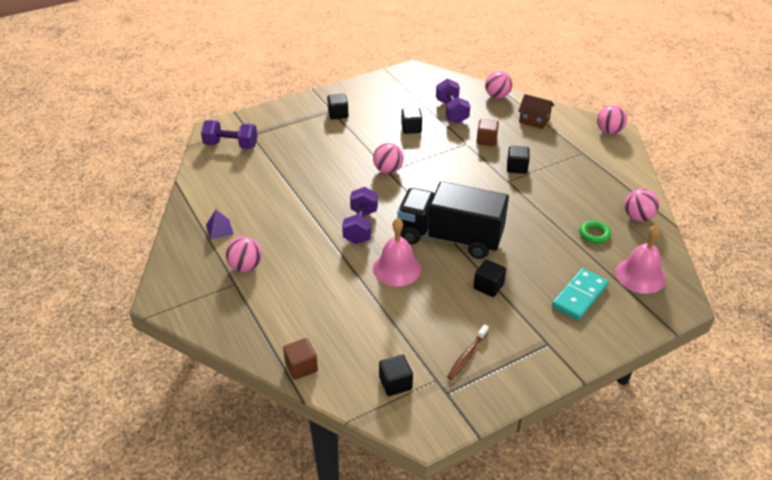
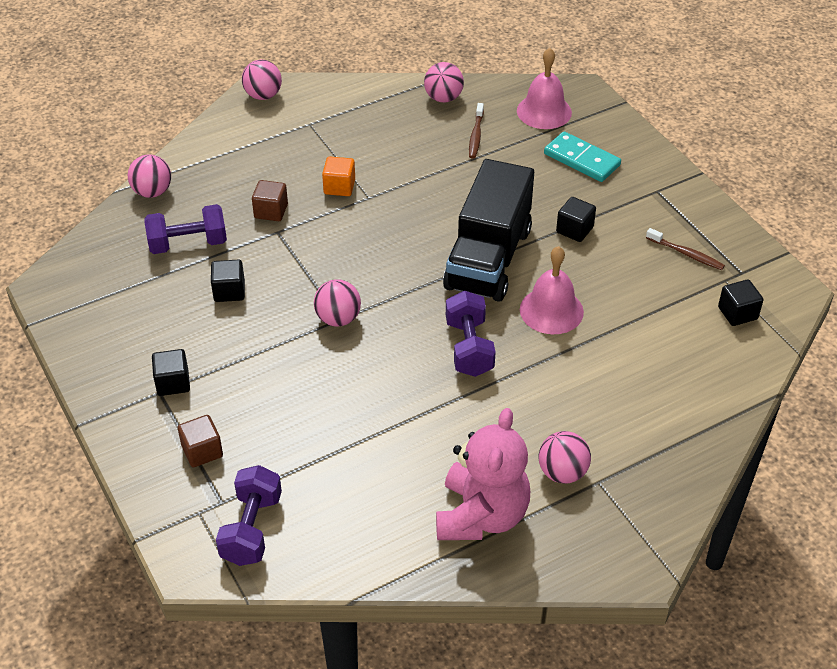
camera: 90 degrees left, 5 degrees up
(219, 229) = (481, 516): purple pyramid -> pink teddy bear
(301, 367) = (731, 398): brown cube -> brown cube (202, 451)
(360, 226) = (469, 348): purple dumbbell -> purple dumbbell turned 75 degrees clockwise
(516, 167) = (339, 187): black cube -> orange cube
(534, 120) = (226, 160): brown house -> none
(594, 234) = (476, 135): green ring -> brown toothbrush

